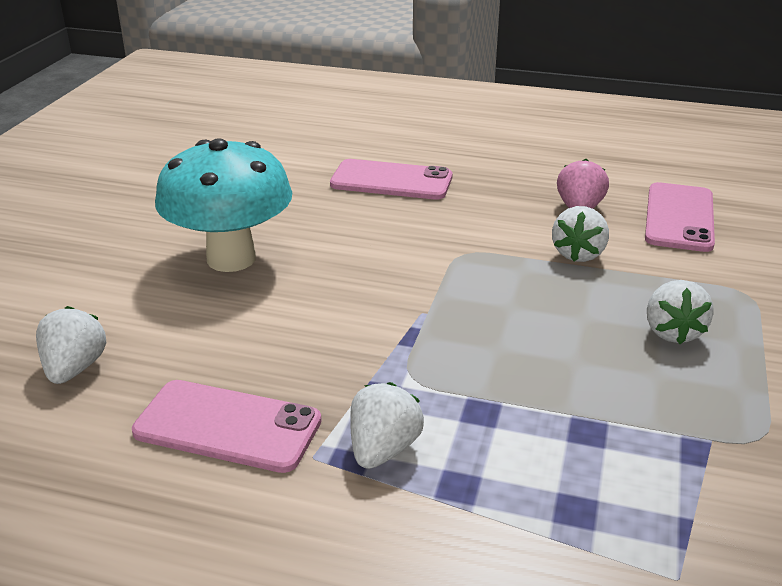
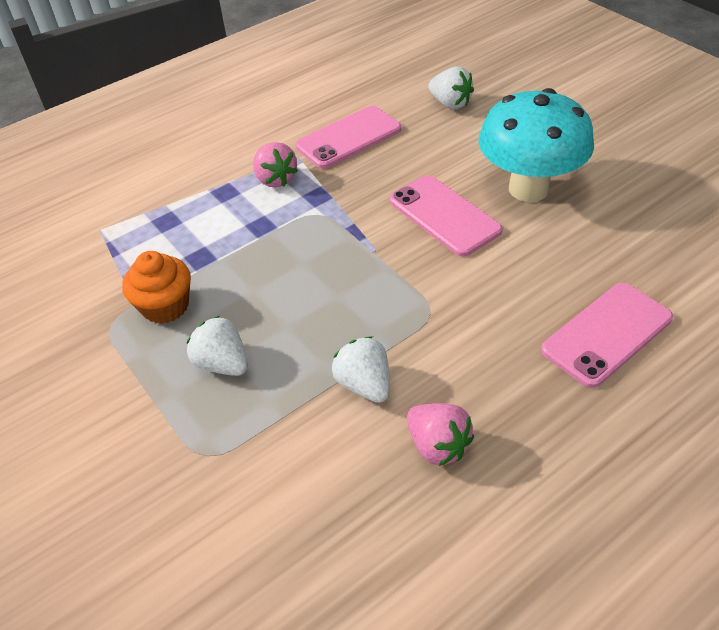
camera: 130 degrees right, 15 degrees up
(383, 449) = (275, 179): white strawberry -> pink strawberry
(679, 217) = (351, 522): pink phone -> pink phone (444, 215)
(679, 412) = (165, 306): none -> orange cupcake

